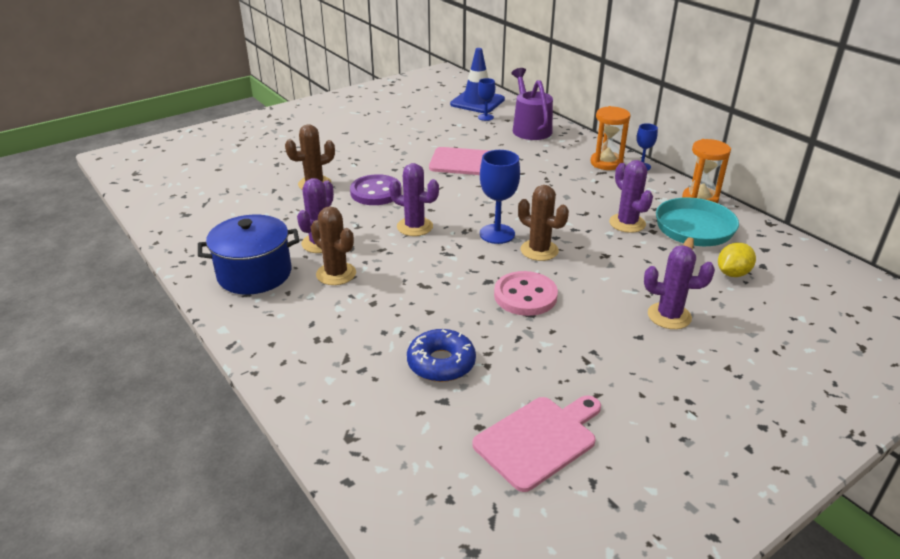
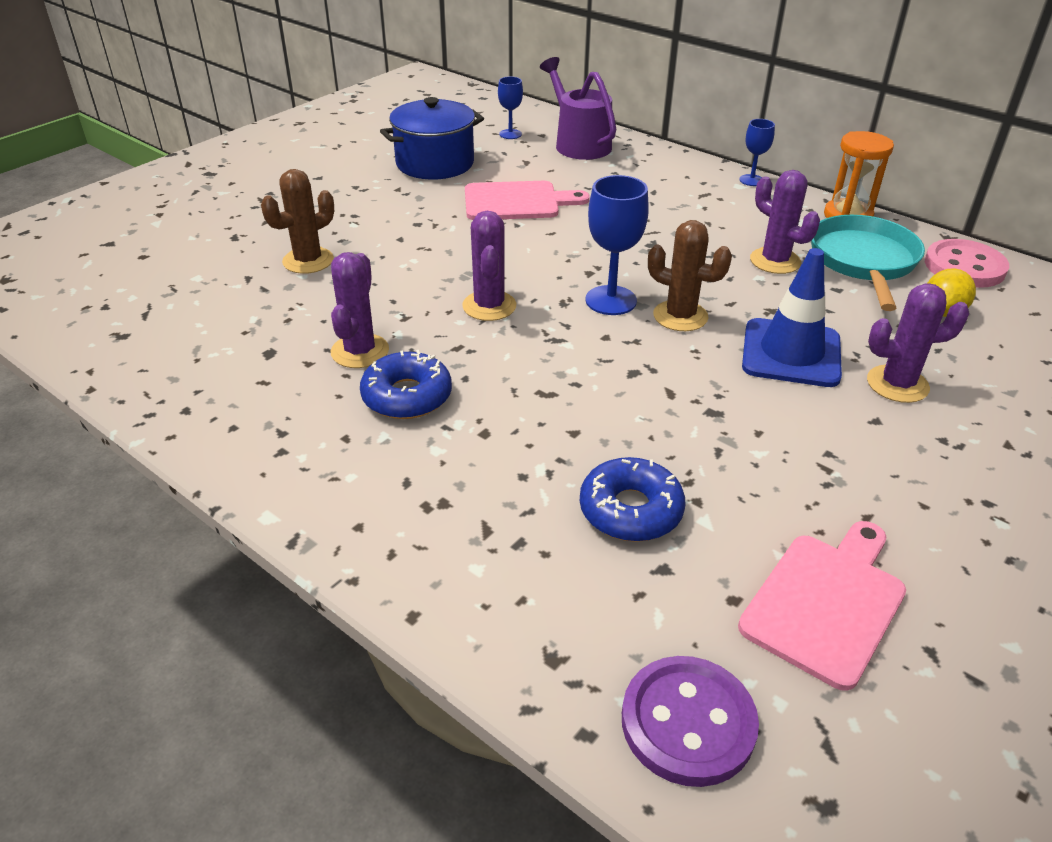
camera: 15 degrees left, 5 degrees up
(254, 274) = (278, 416): blue pot -> blue pot (435, 163)
(336, 274) = (407, 396): brown cactus -> blue donut
(376, 192) = (407, 261): purple button -> purple button (688, 723)
(415, 227) = (489, 306): purple cactus -> purple cactus turned 75 degrees clockwise
(477, 102) = (488, 114): blue traffic cone -> blue traffic cone (791, 353)
(525, 296) = (696, 386): pink button -> pink button (964, 267)
(606, 163) = (704, 180): orange hourglass -> none

